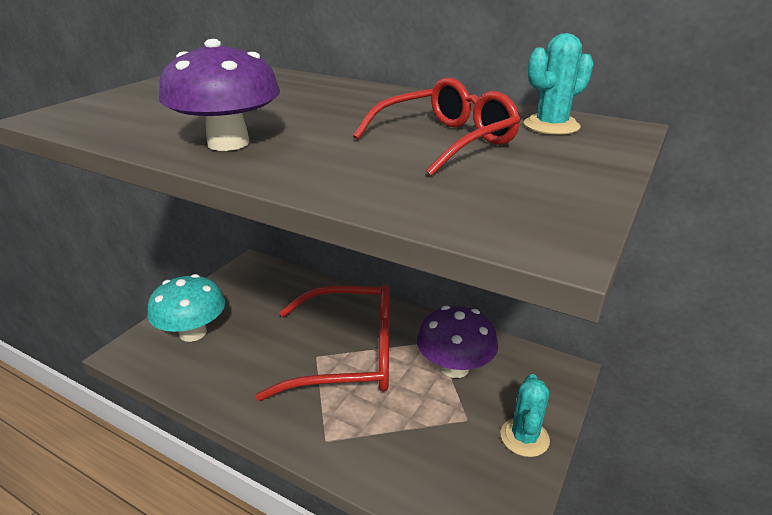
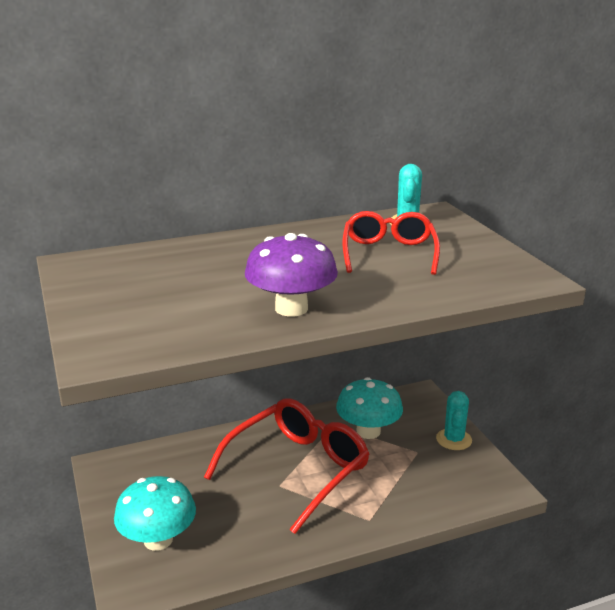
camera: 50 degrees left, 5 degrees down
(454, 367) = (368, 431): purple mushroom -> turquoise mushroom
(524, 437) = (454, 439): turquoise cactus -> turquoise cactus turned 45 degrees clockwise

